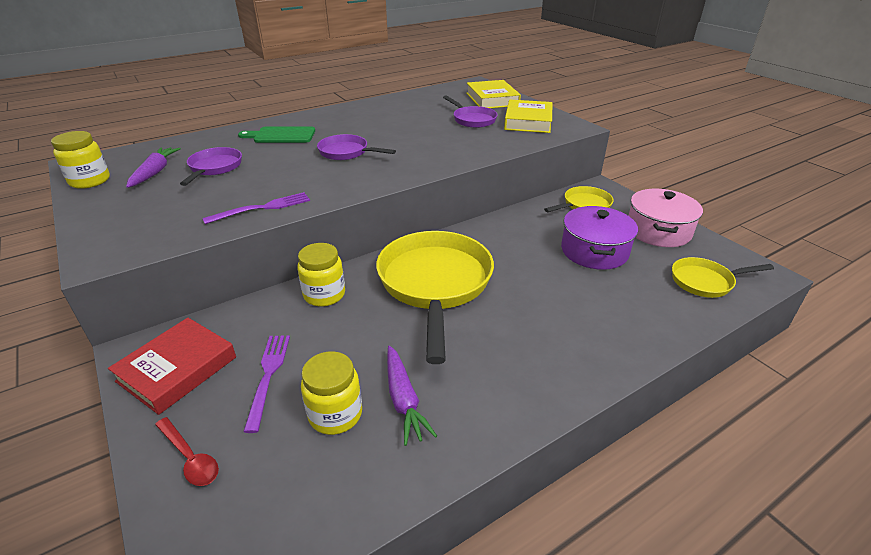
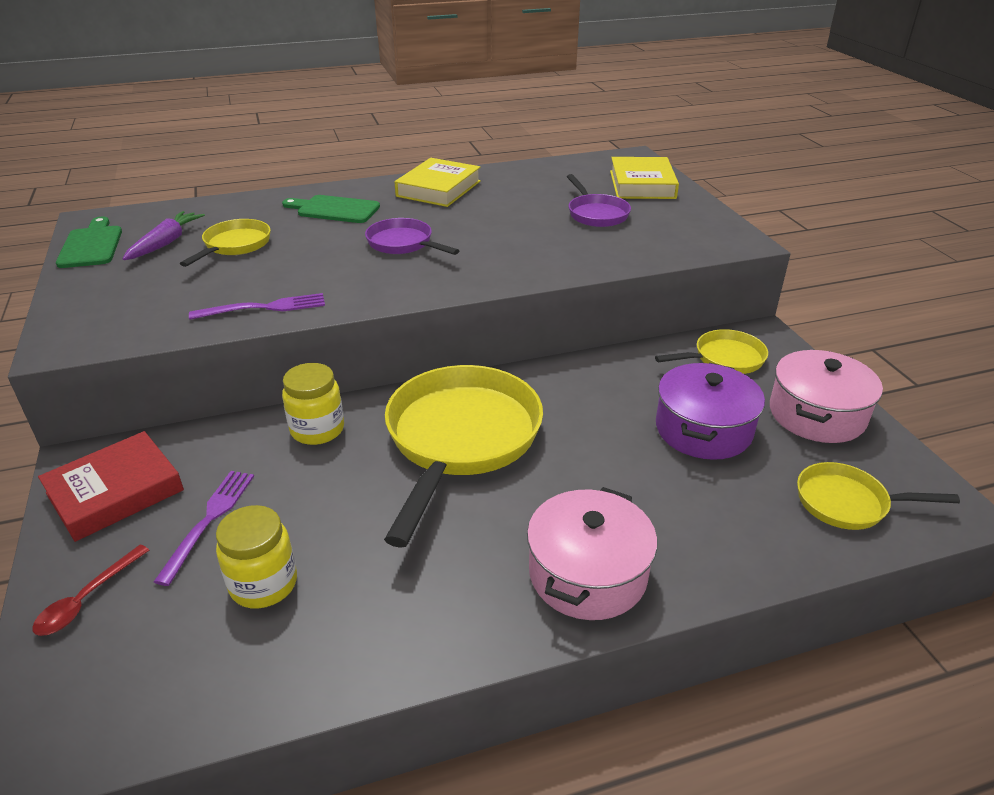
camera: 15 degrees right, 0 degrees up
(90, 181) = (91, 245): yellow jar -> green cutting board
(190, 458) = (87, 599): red spoon -> red spoon turned 60 degrees clockwise
(214, 168) = (235, 245): purple pan -> yellow pan
(403, 400) = (351, 584): purple carrot -> none
(528, 121) = (674, 225): yellow book -> yellow book (438, 189)
(568, 358) = (587, 573): none -> pink pot

